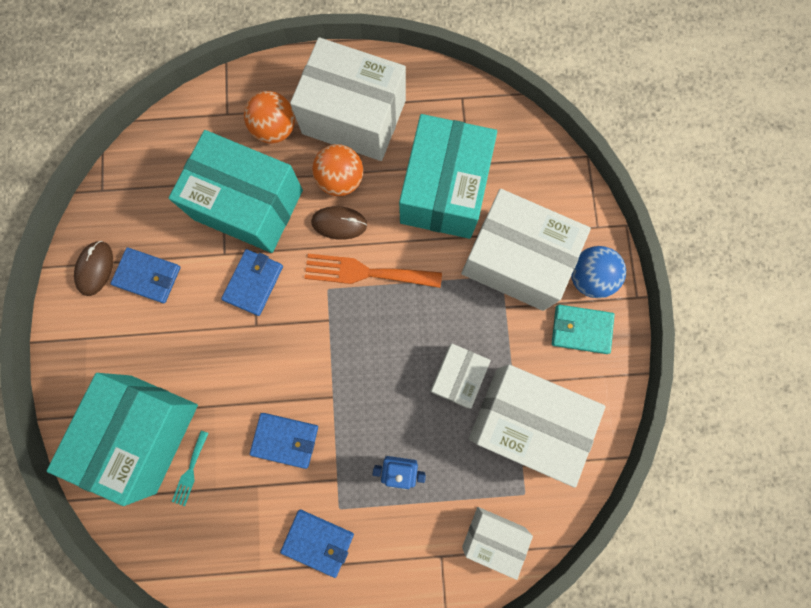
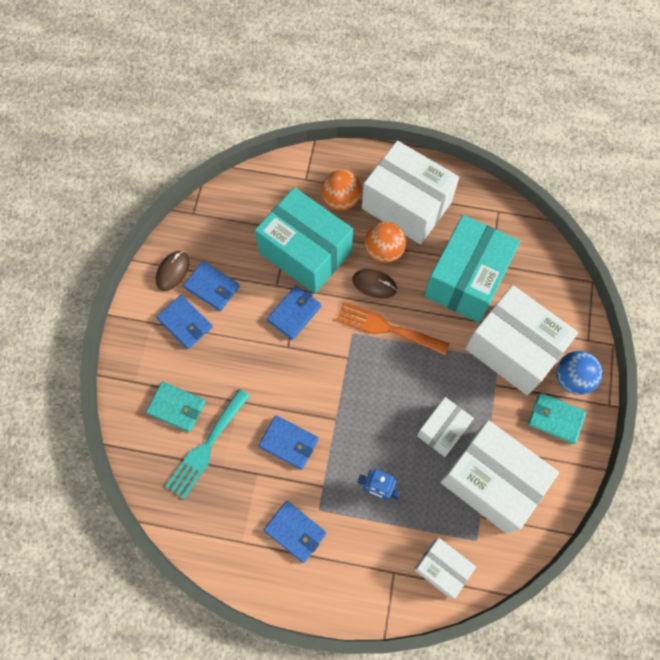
camera: 15 degrees right, 10 degrees down
(127, 328) = (185, 323): none -> blue wallet
(143, 433) = (177, 407): turquoise box -> turquoise wallet
(190, 471) = (206, 447): turquoise fork -> turquoise fork, size x1.96

